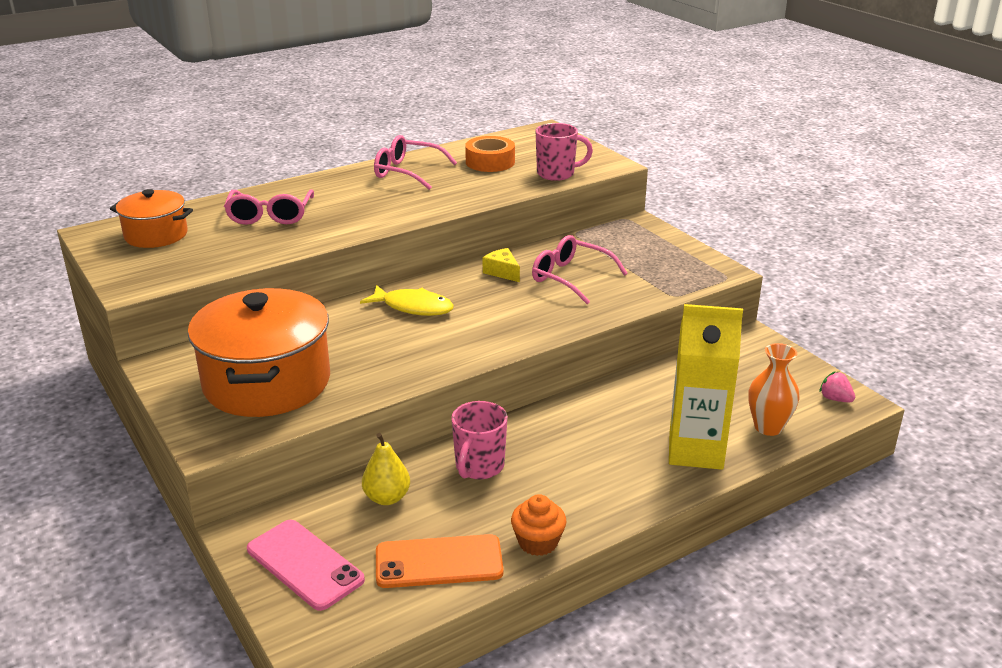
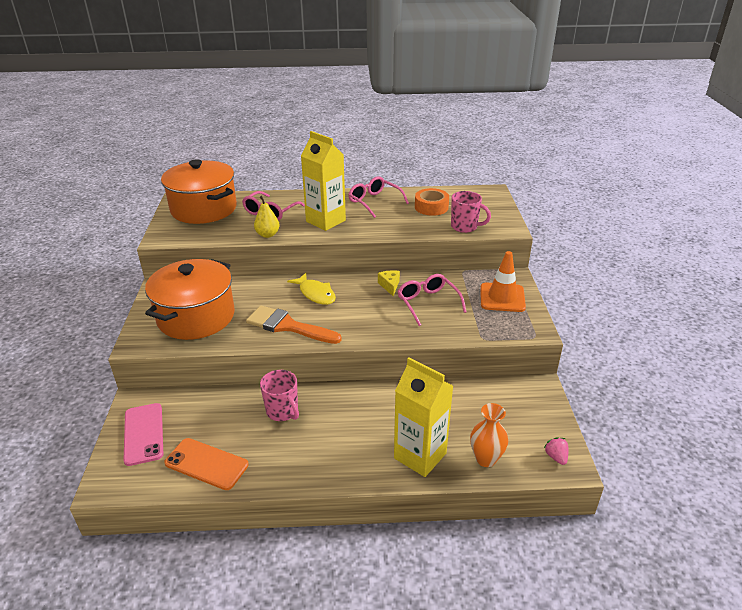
camera: 30 degrees right, 5 degrees up
(156, 235) = (204, 209): orange pot -> orange pot, size x1.79
(366, 208) = (325, 221): none -> yellow carton
(387, 498) = (218, 410): yellow pear -> yellow pear (267, 235)
(417, 353) = (288, 326): none -> orange brush
(479, 467) = (283, 411): pink mug -> pink mug turned 90 degrees counterclockwise
(538, 542) = (268, 476): orange cupcake -> none
(650, 248) = (502, 297): none -> orange traffic cone

